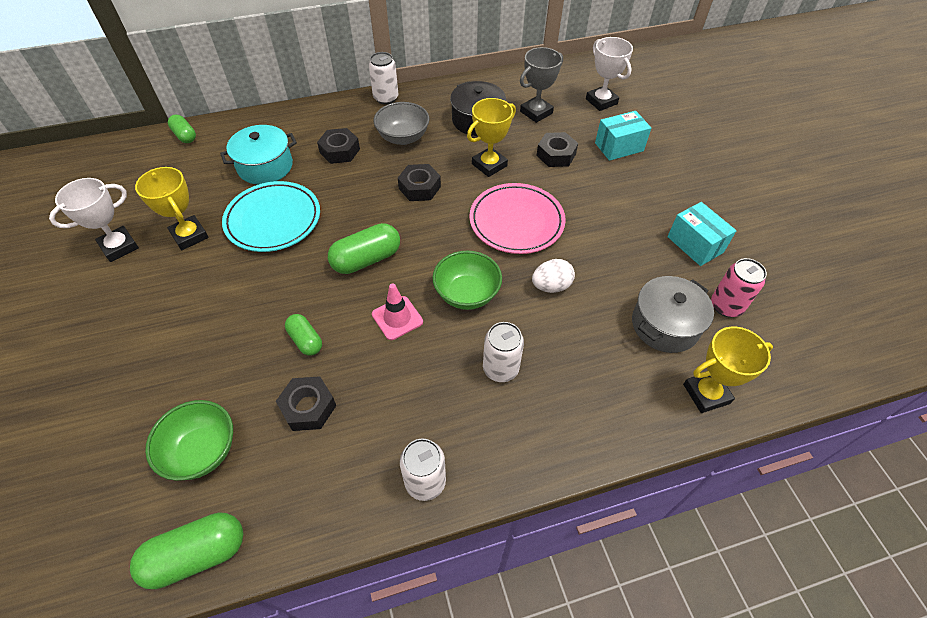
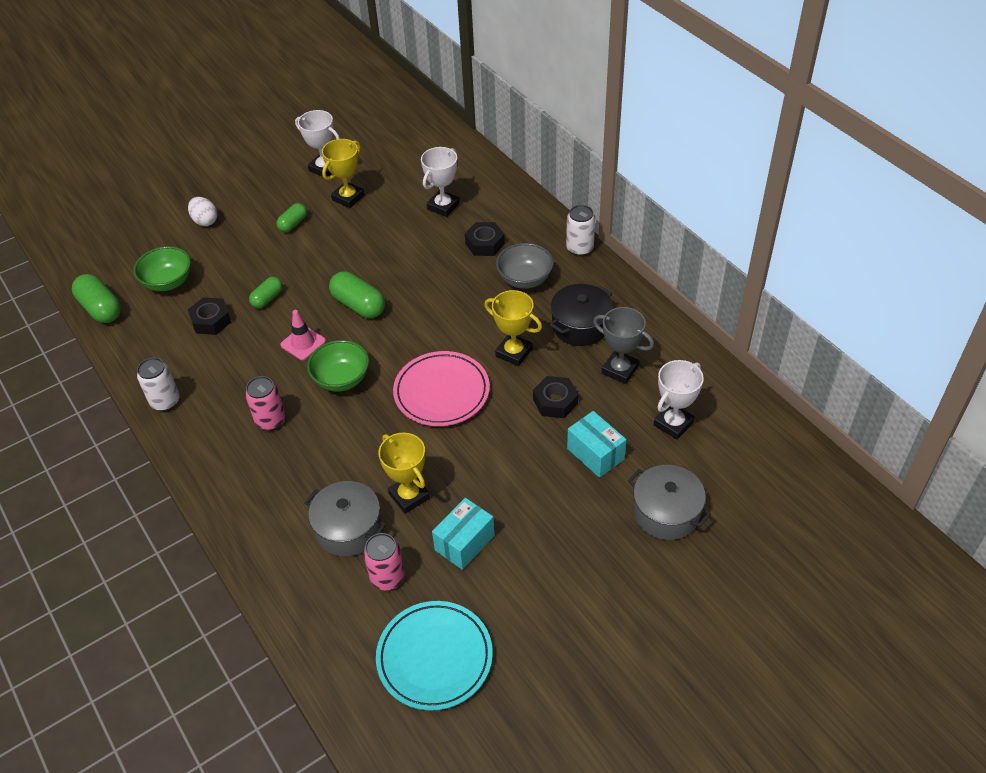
camera: 75 degrees right, 5 degrees down
(185, 136) = (459, 146): green capsule -> green capsule (293, 224)
(265, 166) = (443, 206): turquoise pot -> white trophy
(273, 220) = (382, 235): turquoise plate -> turquoise plate (434, 657)
(419, 187) = (459, 312): black nut -> none
(500, 369) = (270, 420): white can -> pink can
(551, 286) = (369, 435): white egg -> white egg (205, 221)
(684, 127) = (666, 512): none -> grey pot
(706, 394) = (279, 569): yellow trophy -> yellow trophy (409, 496)

